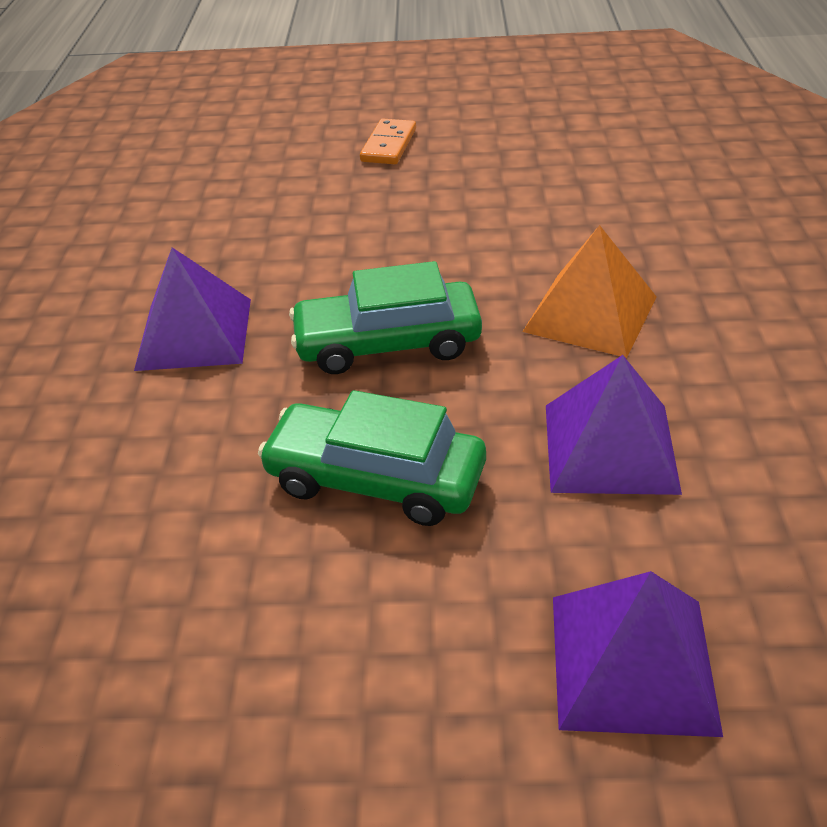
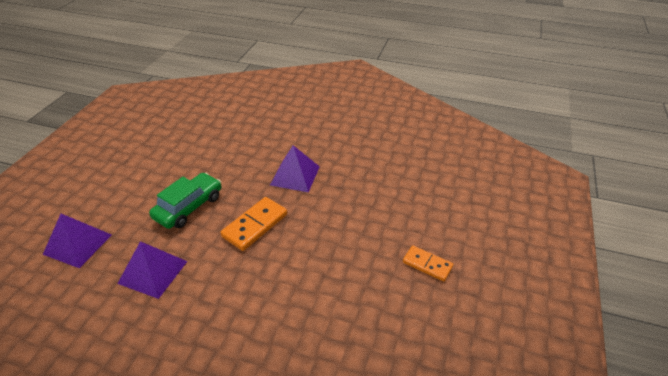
camera: 105 degrees right, 0 degrees up
(388, 343) = (255, 225): green car -> orange domino
(590, 314) = (229, 297): orange pyramid -> none

